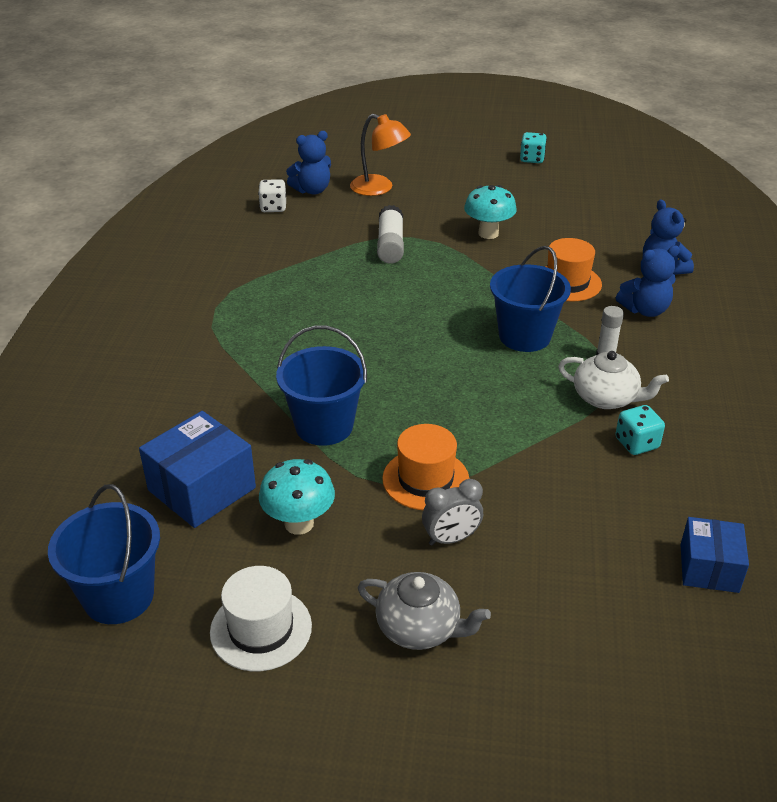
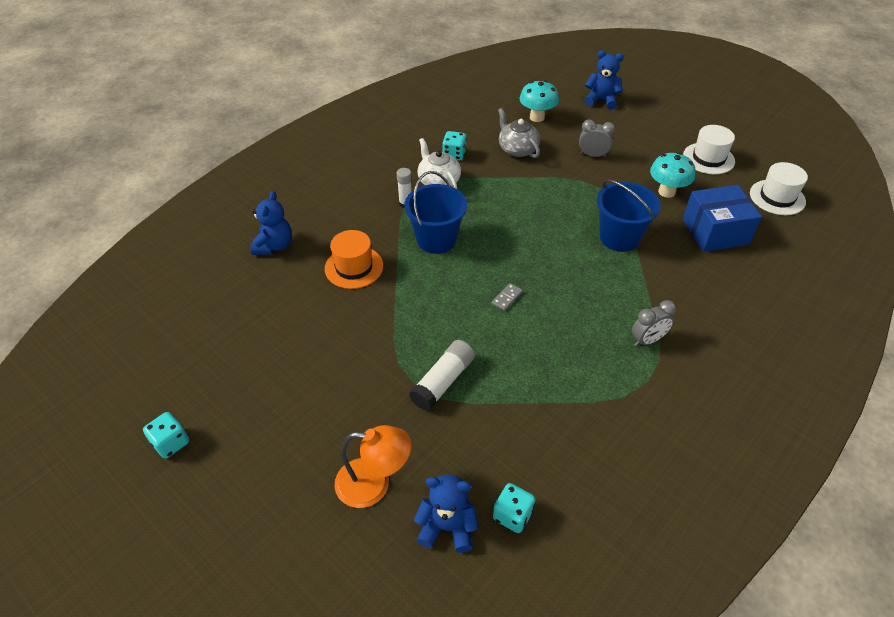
camera: 145 degrees left, 10 degrees up
(118, 596) = (777, 197): blue bucket -> white hat
(231, 337) = (647, 340): none -> grey clock
(273, 208) = (512, 515): white dice -> turquoise dice
(379, 188) = (374, 484): orange lamp -> orange lamp turned 120 degrees clockwise
(396, 316) = (507, 298): none -> grey domino
(420, 628) = (635, 132): grey teapot -> grey teapot (517, 149)
(425, 479) = (582, 184): orange hat -> none
(488, 233) = (347, 350): turquoise mushroom -> turquoise mushroom (537, 117)
(645, 310) = (336, 221): blue teddy bear -> blue teddy bear (601, 100)
(709, 568) = (490, 103): blue box -> none

